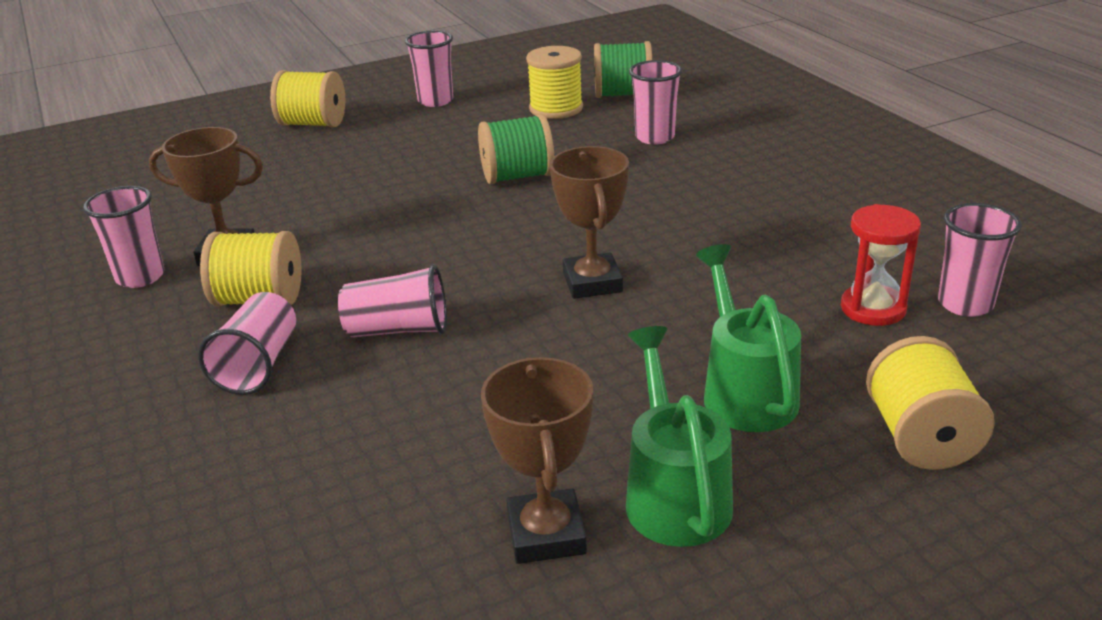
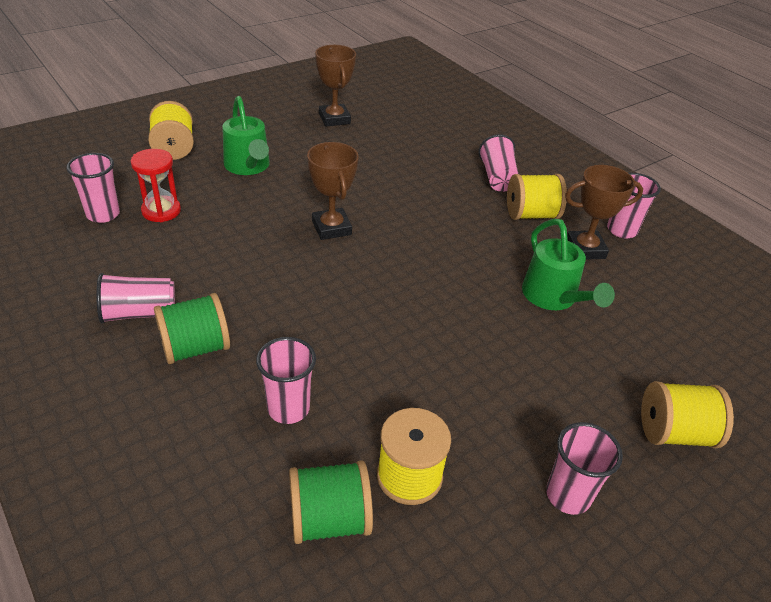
camera: 165 degrees right, 10 degrees up
(398, 330) = (436, 196): pink cup -> pink cup (139, 313)
(517, 177) = (414, 338): green spool -> green spool (195, 348)
(674, 494) = (285, 130): green watering can -> green watering can (553, 298)

